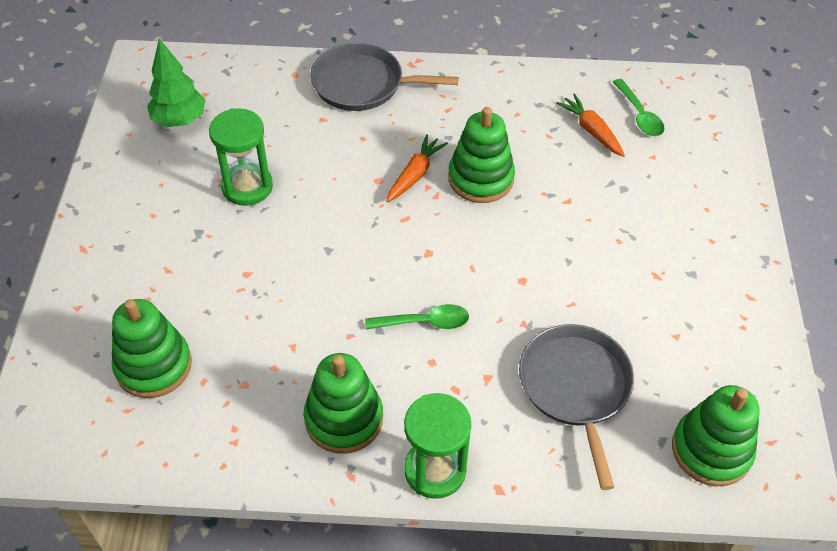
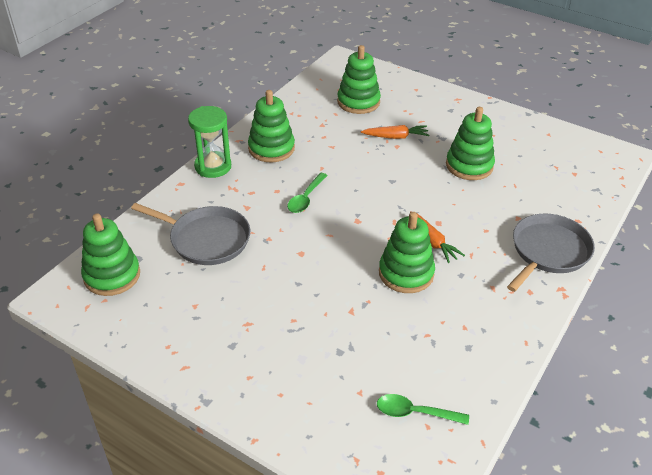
camera: 120 degrees right, 10 degrees down
(179, 120) = (551, 156): green tree -> none
(247, 187) = (469, 165): green hourglass -> green stacking toy
(591, 131) = (416, 366): orange carrot -> orange carrot (396, 137)

